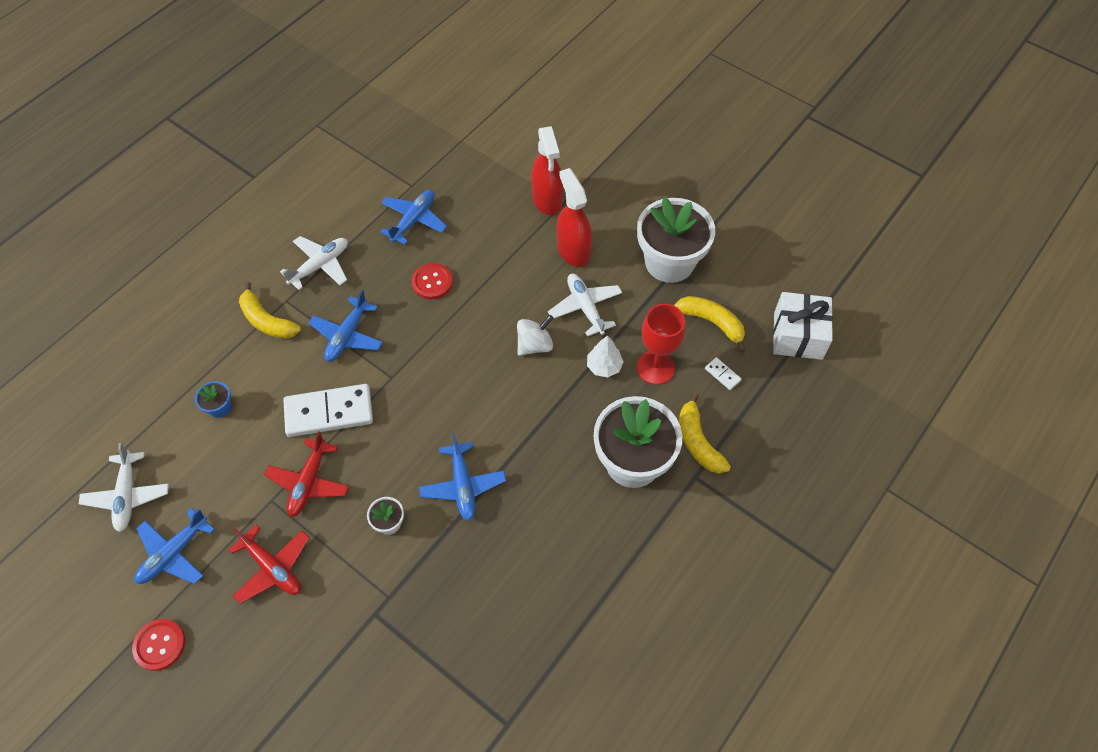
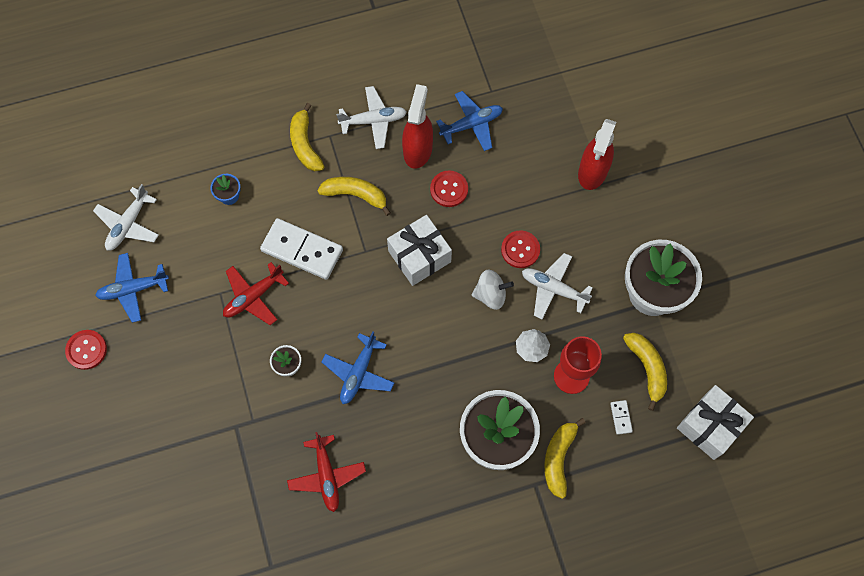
camera: 35 degrees right, 10 degrees up
(273, 568) = (190, 345): red plane -> red plane (327, 475)
(347, 335) = (355, 195): blue plane -> yellow banana
(446, 352) = (419, 256): none -> white gift
(532, 294) = (520, 250): none -> red button
(573, 250) = (580, 232): red spray bottle -> red spray bottle (418, 150)
(585, 307) = (553, 289): white plane -> white plane turned 75 degrees counterclockwise

